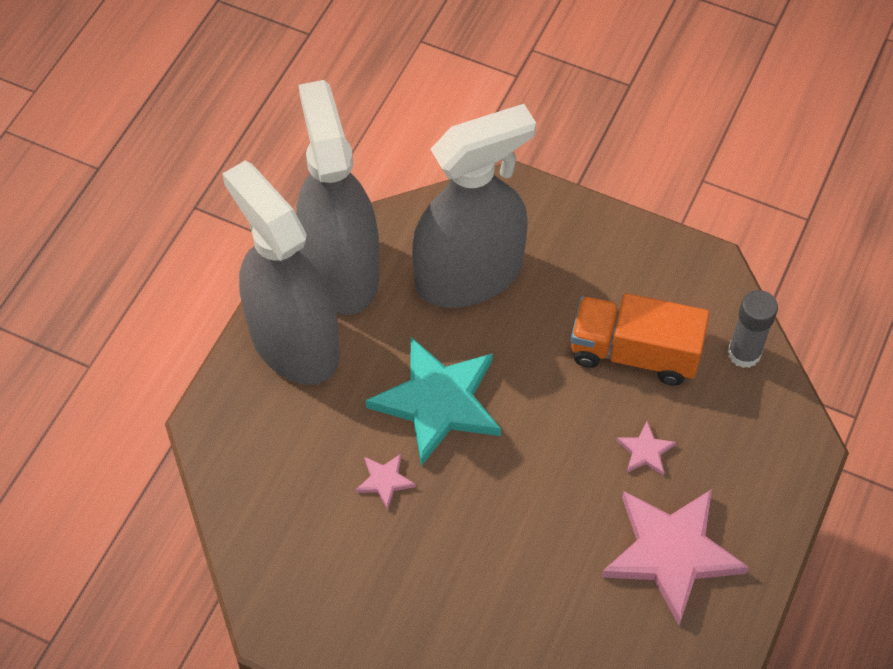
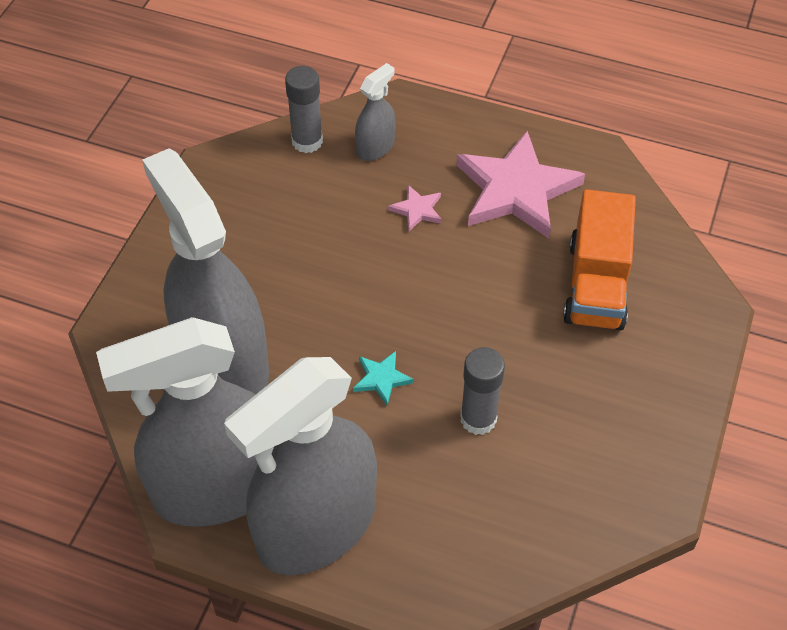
camera: 95 degrees left, 5 degrees down
(384, 481) = (478, 419): pink star -> grey glue stick
(438, 402) = (381, 379): turquoise star -> turquoise star, size x0.43
(634, 353) = (312, 220): orange truck -> orange truck (596, 284)
(736, 418) = (375, 147): none -> grey spray bottle

